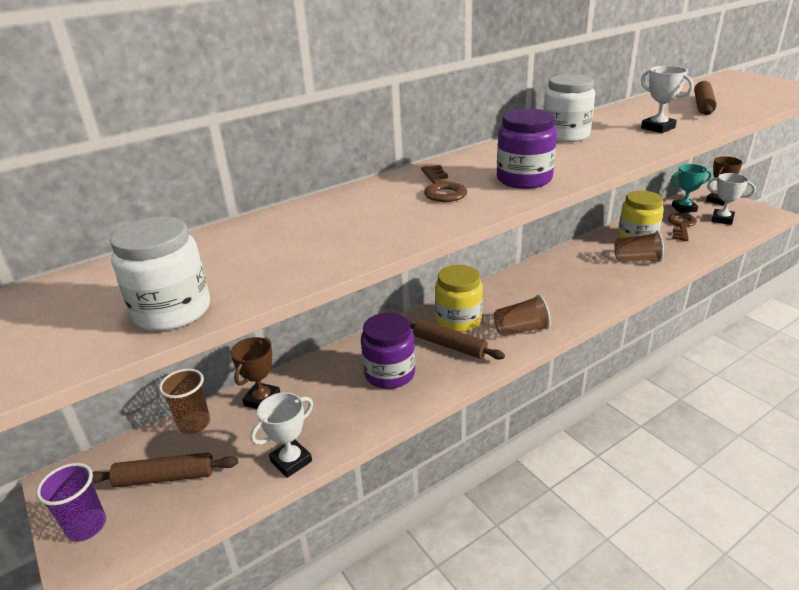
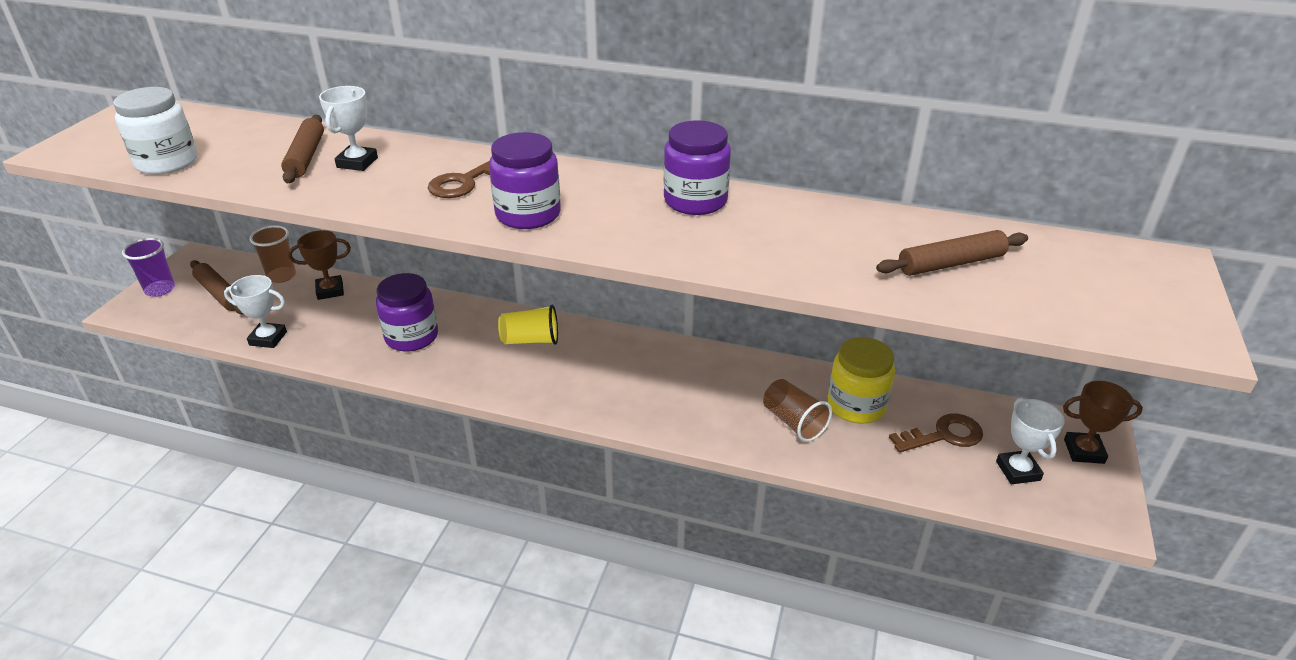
camera: 50 degrees right, 5 degrees up
(449, 345) = (482, 352): brown rolling pin -> brown rolling pin (306, 157)
(458, 320) = (531, 340): yellow jar -> yellow cup
(521, 329) = (549, 385): brown cup -> none
(565, 135) = (695, 201): white jar -> purple jar
(658, 128) = (796, 251): white trophy -> white trophy (357, 162)
(684, 208) = (1006, 424): turquoise trophy -> none

